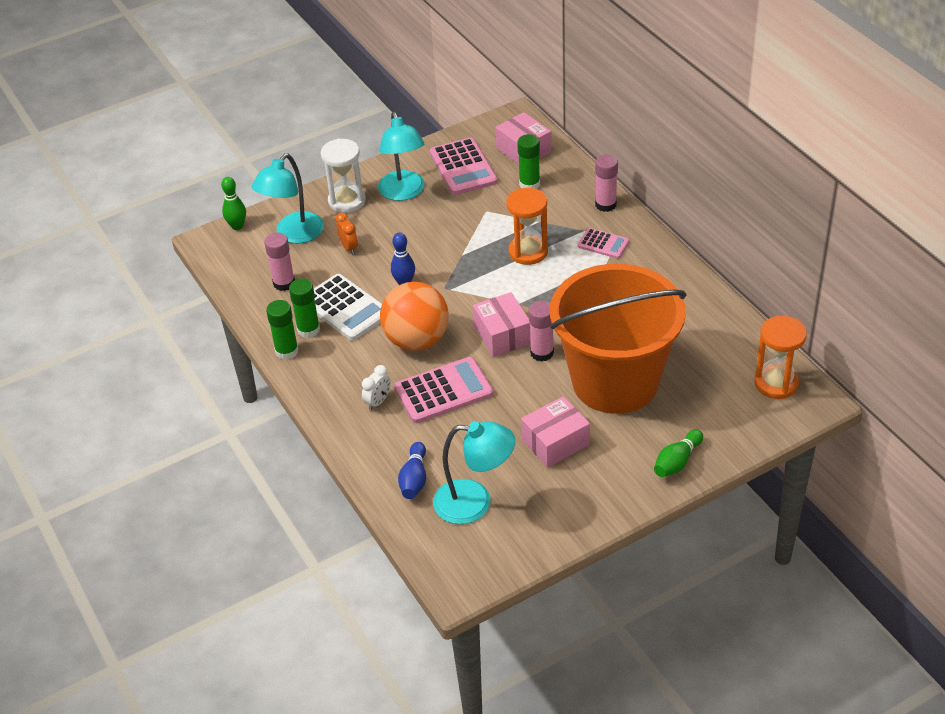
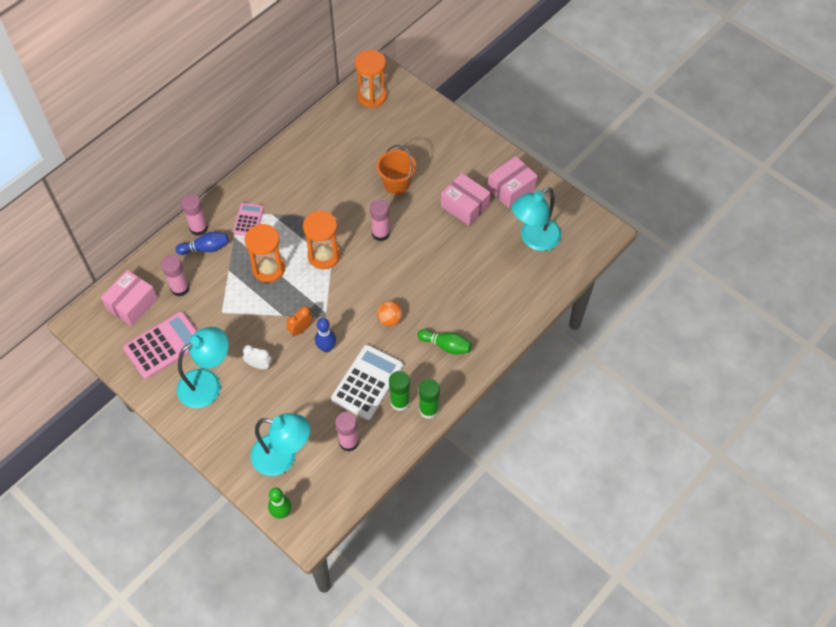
camera: 110 degrees left, 15 degrees up
(347, 201) = (227, 428): white hourglass -> none
(349, 247) = (291, 405): orange clock -> orange clock (301, 329)
(378, 402) = (462, 326): white clock -> white clock (259, 365)
(414, 479) = (527, 281): blue bowling pin -> blue bowling pin (205, 248)
(416, 340) = (390, 319): orange ball -> orange ball, size x0.45
(443, 391) = (438, 286): pink calculator -> none
(475, 503) = (534, 239): turquoise lamp -> turquoise lamp turned 120 degrees counterclockwise
(502, 335) = (368, 263): pink box -> pink box (511, 189)
(528, 299) = (324, 255): none -> orange hourglass
(529, 184) = (180, 288): green glue stick -> pink glue stick
(615, 381) = (396, 183): orange bucket -> orange bucket, size x0.41
(677, 462) = (459, 137): green bowling pin -> green bowling pin (446, 345)

